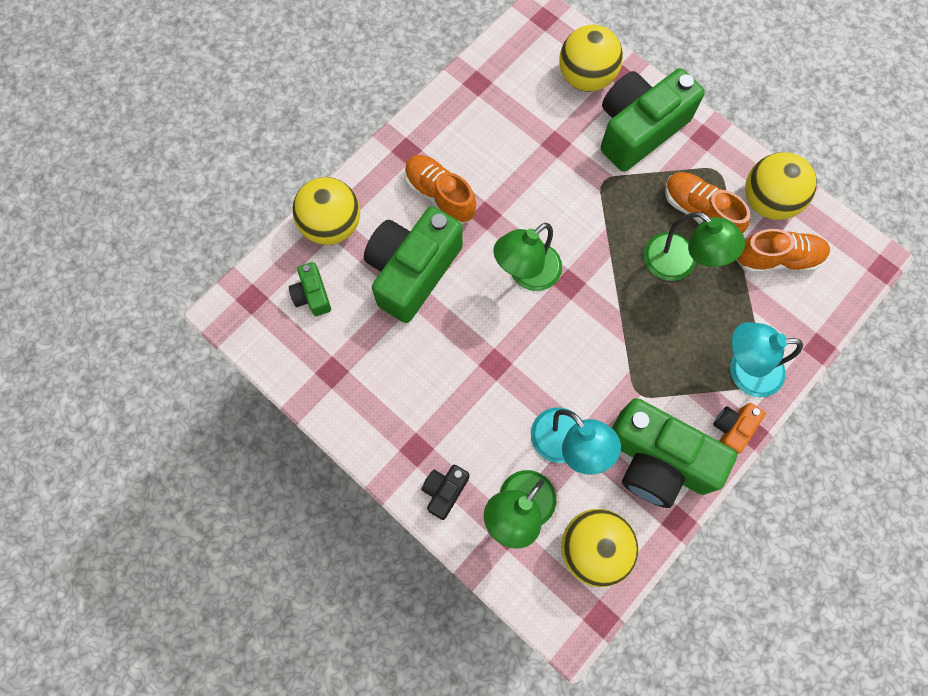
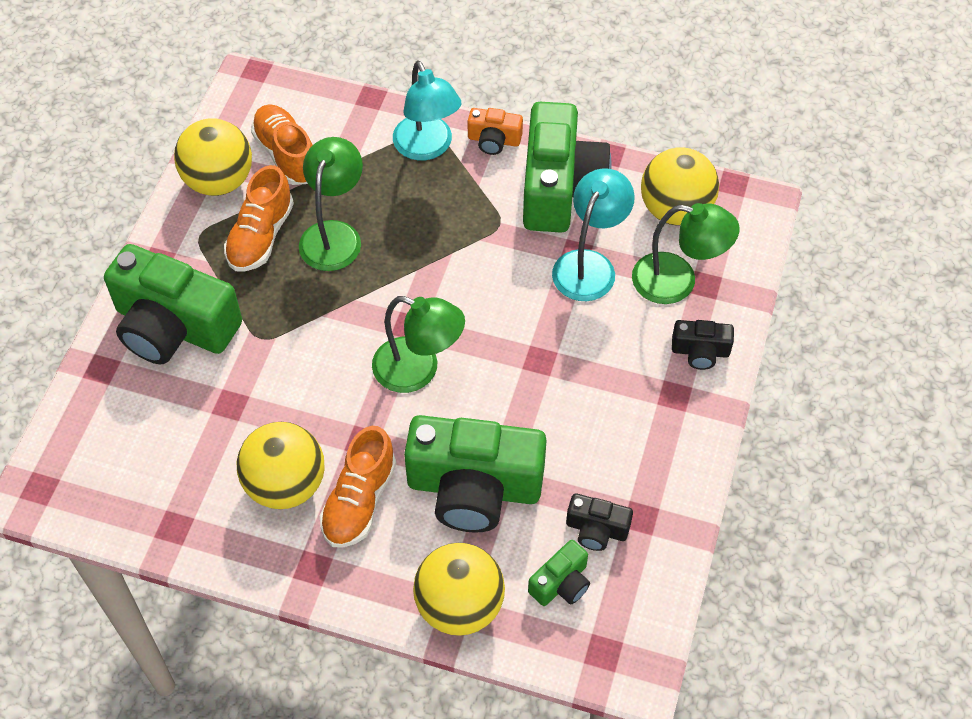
camera: 115 degrees left, 15 degrees down
(338, 337) = (596, 529): none -> black camera
(586, 78) = (119, 406): yellow ball -> yellow ball (285, 484)

